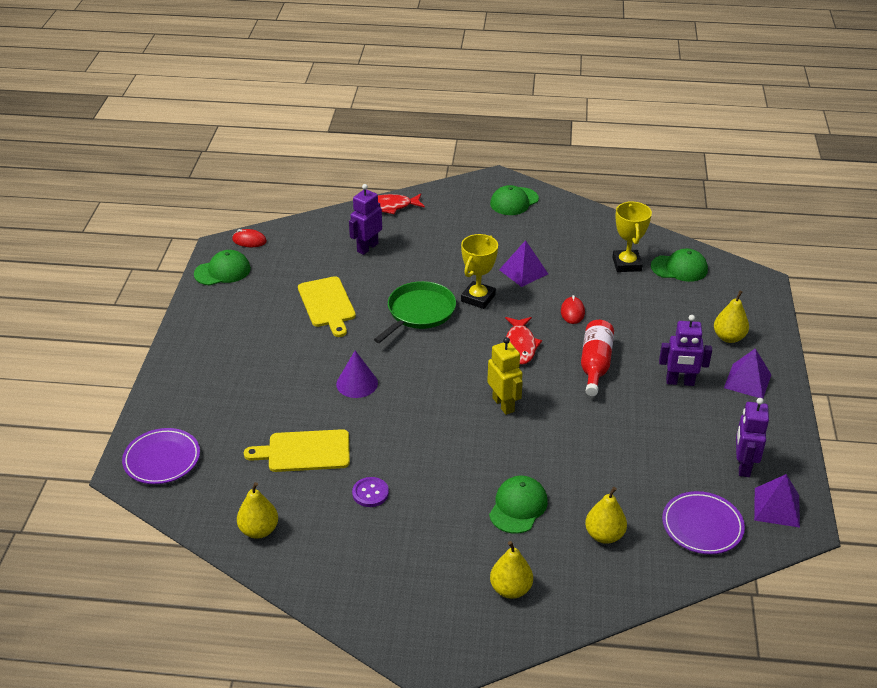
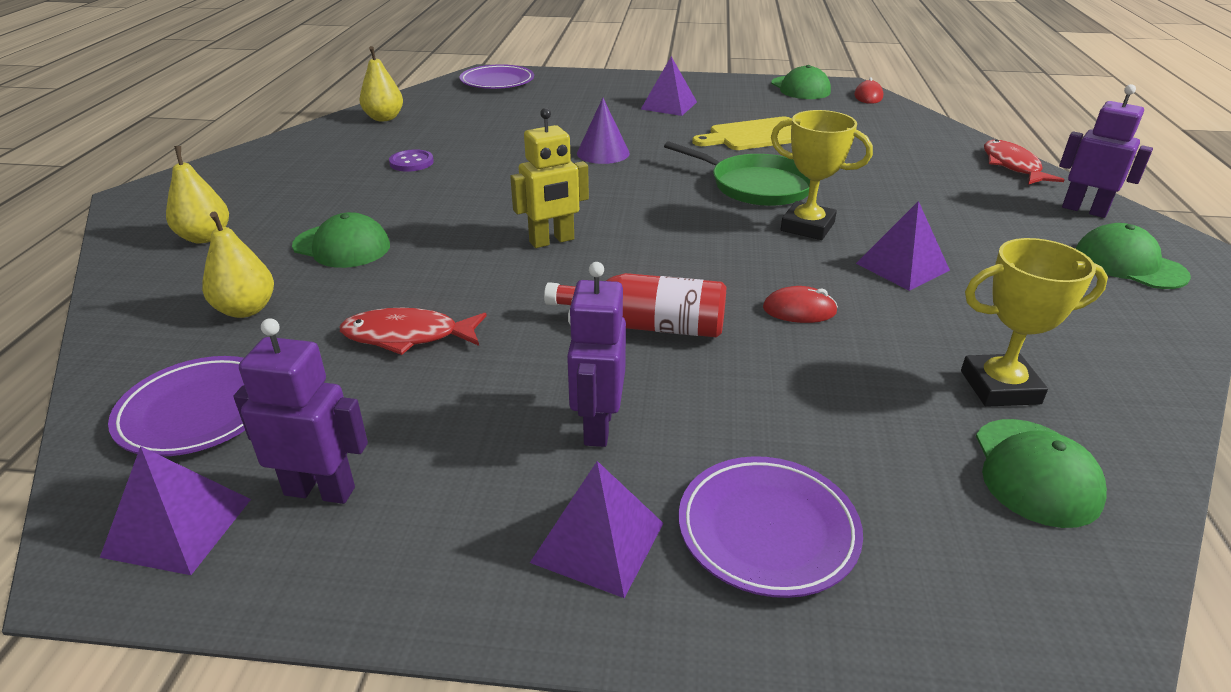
camera: 90 degrees right, 5 degrees down
(253, 346) = (669, 105): none -> purple pyramid
(305, 451) = (490, 132): yellow cutting board -> none
(367, 247) = (895, 154): purple robot -> purple robot (1084, 210)
(520, 345) = (693, 258): red fish -> red fish (407, 336)
(729, 337) = (767, 530): yellow pear -> purple plate

